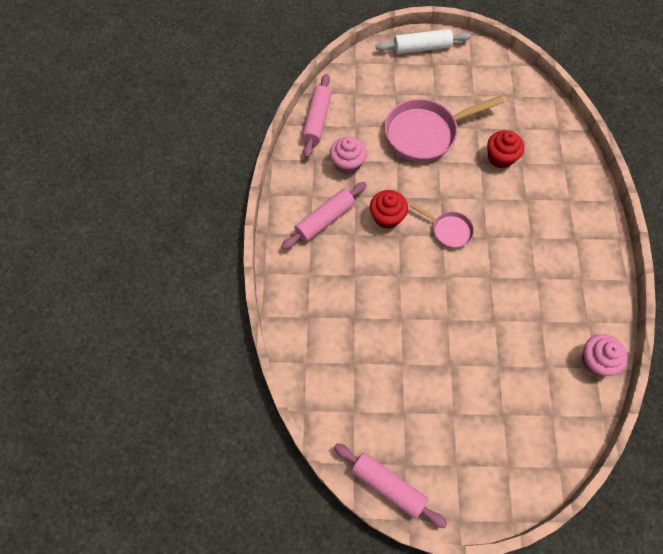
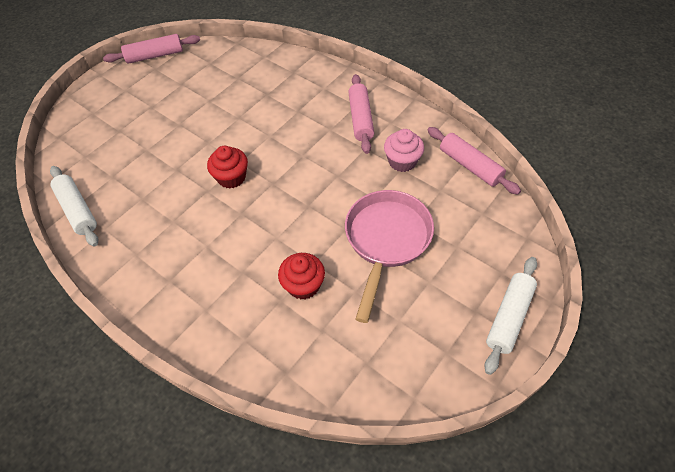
camera: 130 degrees right, 10 degrees down
(387, 217) = (325, 157): red cupcake -> red cupcake (231, 177)
(448, 230) = (273, 191): pink pan -> none
(595, 361) = (78, 210): pink cupcake -> white rolling pin

